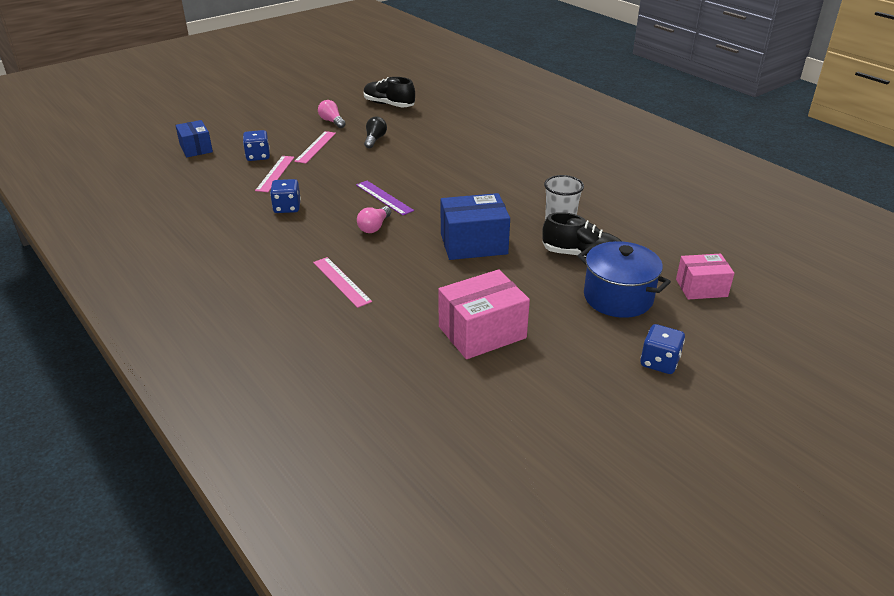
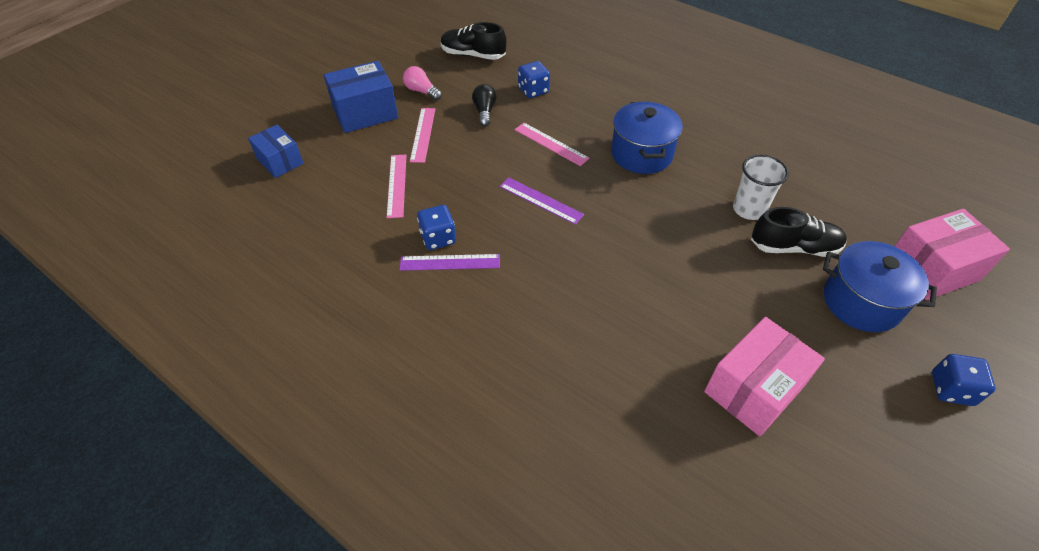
camera: 15 degrees left, 15 degrees up
(258, 156) = (362, 161): blue dice -> blue dice (533, 90)
(287, 222) = (450, 262): none -> purple ruler
(341, 281) = (561, 345): pink ruler -> pink ruler (551, 144)
(374, 227) = (553, 249): pink light bulb -> none
(473, 244) = (674, 253): blue box -> blue box (365, 113)
(489, 181) = (641, 154): none -> blue pot
(701, 288) = (932, 269): pink box -> pink box, size x1.55

